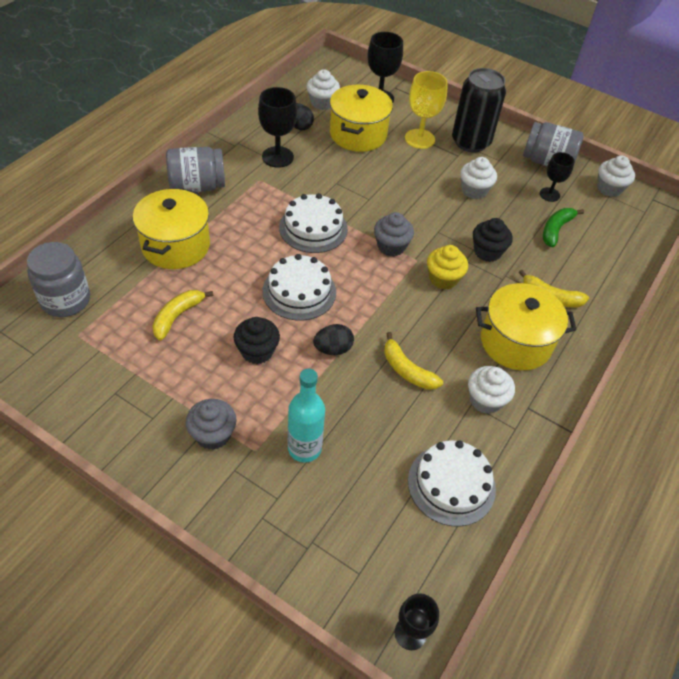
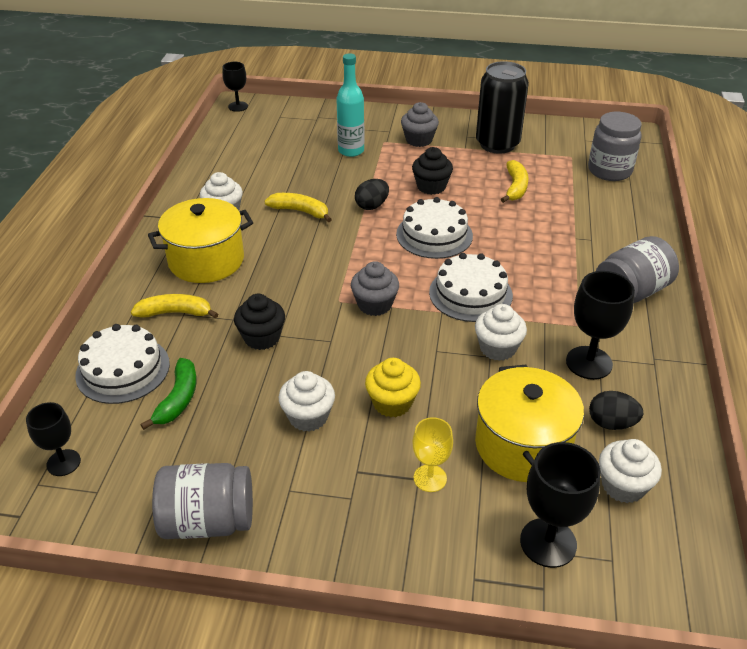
camera: 160 degrees right, 10 degrees down
(176, 246) = (579, 232): yellow pot -> none
(419, 139) = (430, 478): yellow goblet -> yellow goblet, size x0.64
(443, 279) = (301, 292): yellow cupcake -> yellow cupcake (392, 403)
(451, 484) = (235, 163): white cake -> white cake (123, 369)
(470, 142) = (348, 508): black can -> black can (497, 144)
(549, 194) = (195, 454): black goblet -> black goblet (63, 463)
(609, 188) = (96, 507): white cupcake -> white cupcake (497, 348)

